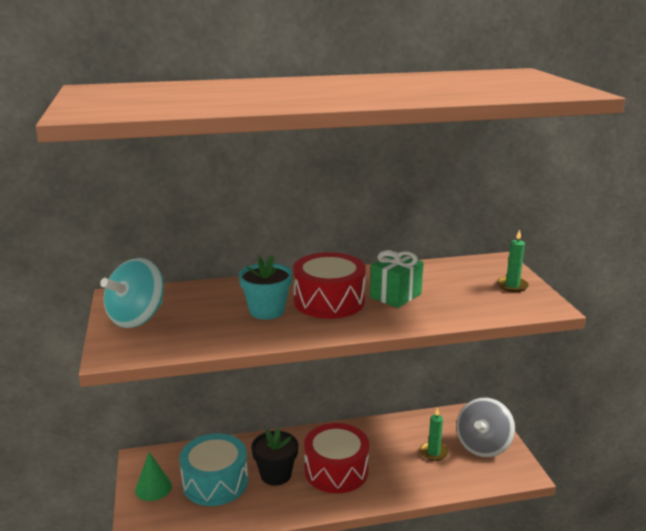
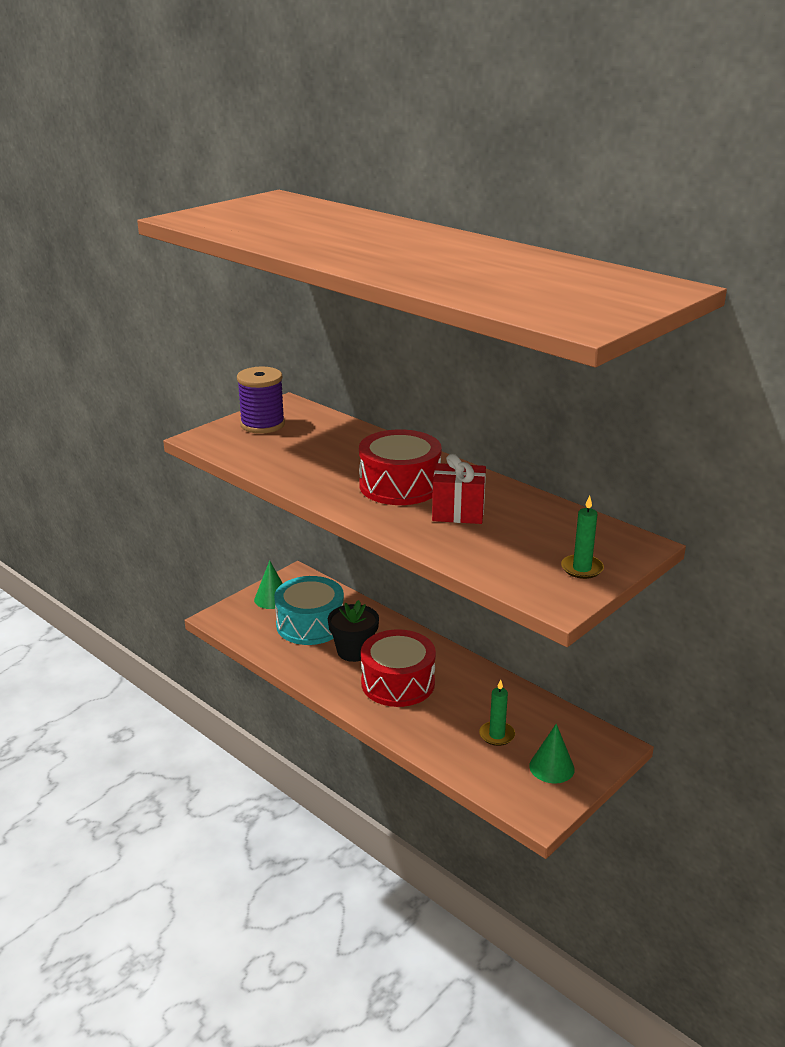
camera: 55 degrees right, 5 degrees up
(137, 318) = (262, 424): turquoise spinning top -> purple spool
(267, 311) = (342, 466): turquoise flower pot -> none
(395, 295) = (458, 512): green gift -> red gift
(483, 446) = (551, 767): grey spinning top -> green cone

